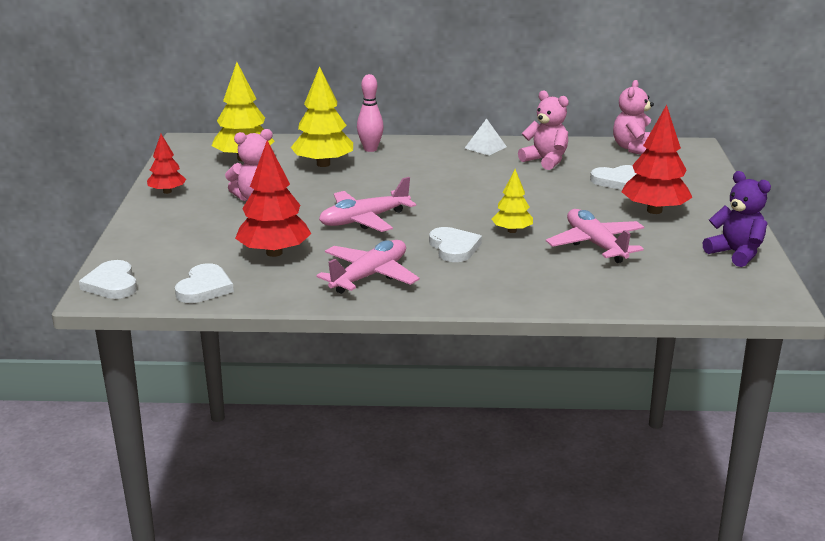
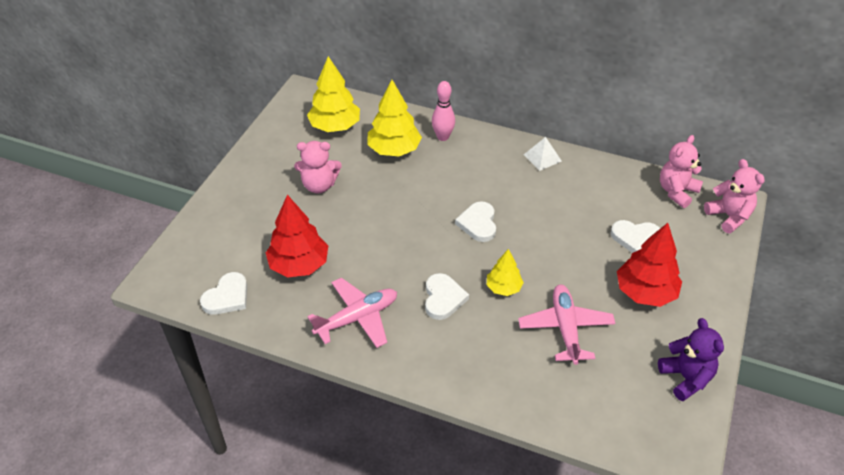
camera: 20 degrees right, 20 degrees up
(112, 284) = (164, 272): white heart -> white heart (478, 223)
(167, 192) = (256, 159): red tree -> none
(364, 220) = (389, 239): pink plane -> none
(545, 161) = (585, 191): pink teddy bear -> pink teddy bear (729, 216)

